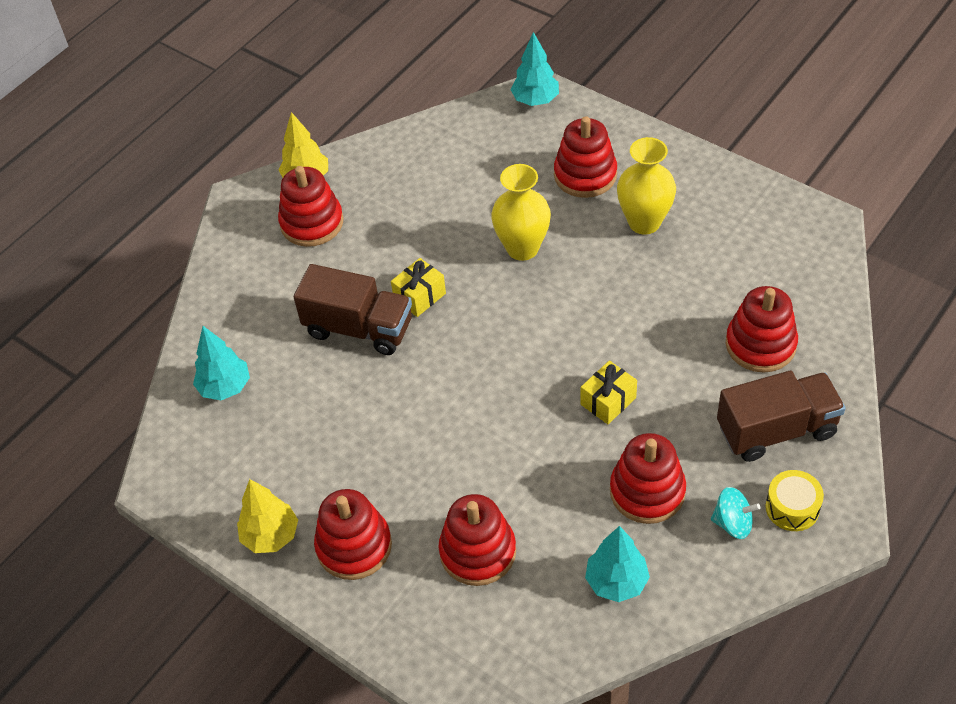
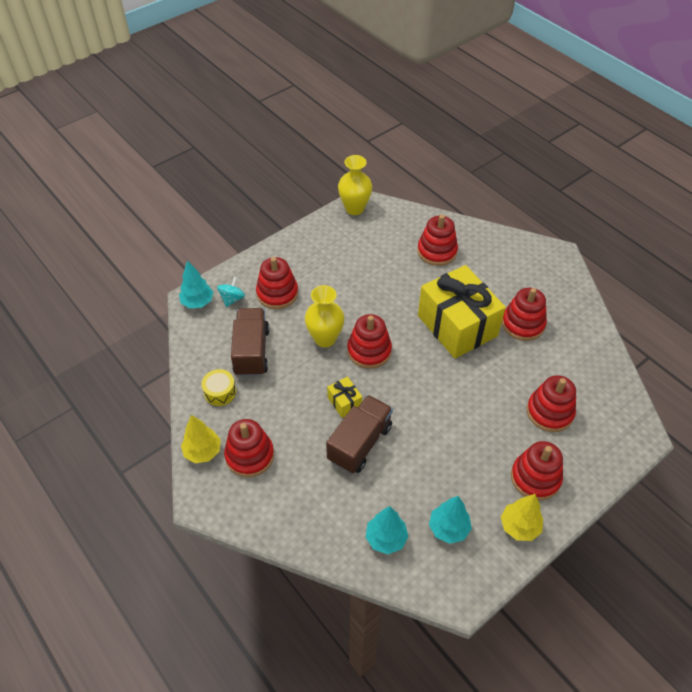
camera: 80 degrees left, 0 degrees up
(518, 303) = (369, 351): none -> red stacking toy
(608, 401) = (457, 326): yellow gift -> yellow gift, size x2.44
(616, 582) = (578, 352): turquoise tree -> turquoise tree (448, 528)
(644, 222) = (329, 276): yellow vase -> yellow vase (354, 208)
(733, 523) = (549, 294): turquoise spinning top -> turquoise spinning top (232, 299)
(776, 430) = (495, 261): brown truck -> brown truck (251, 352)
(792, 508) = (544, 269): yellow drum -> yellow drum (220, 392)

